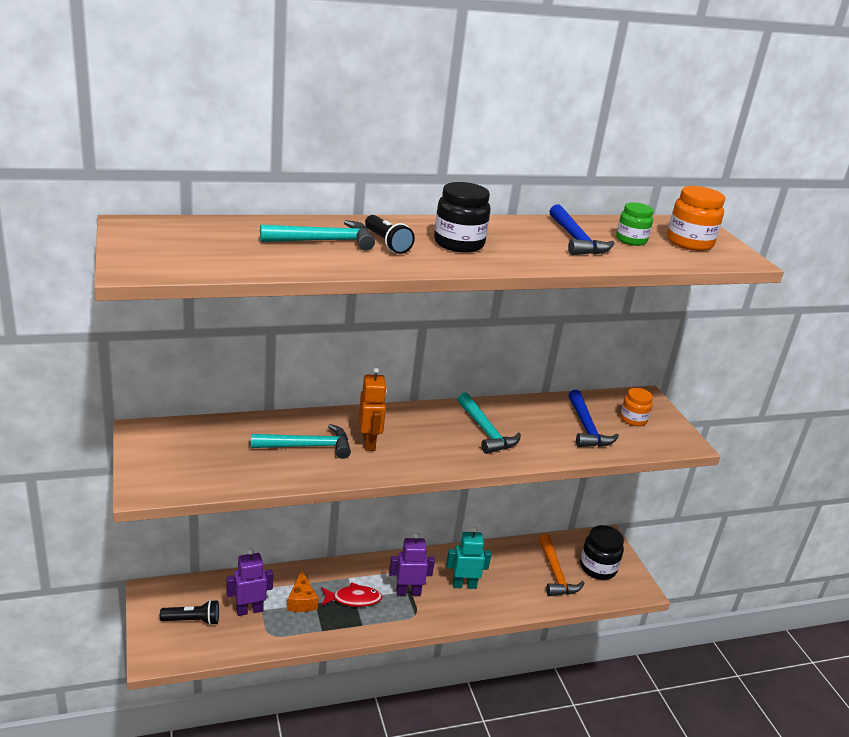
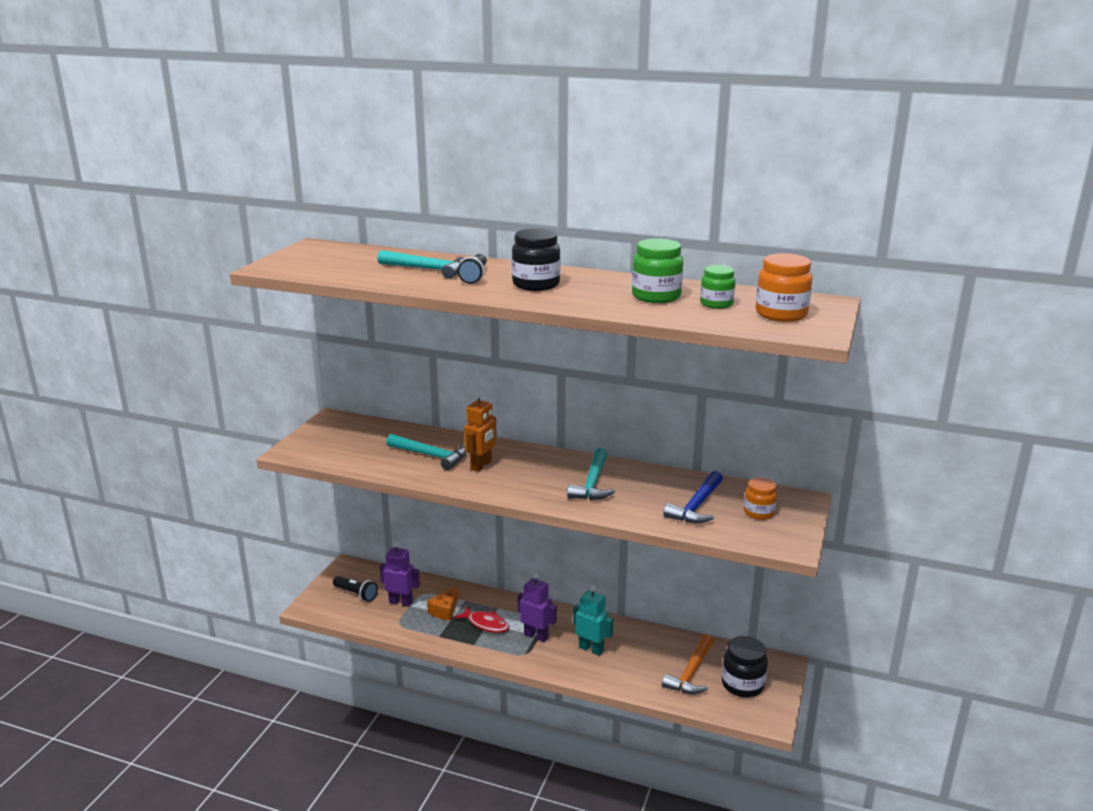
camera: 40 degrees right, 5 degrees down
(576, 240) = (656, 296): blue hammer -> green jar

